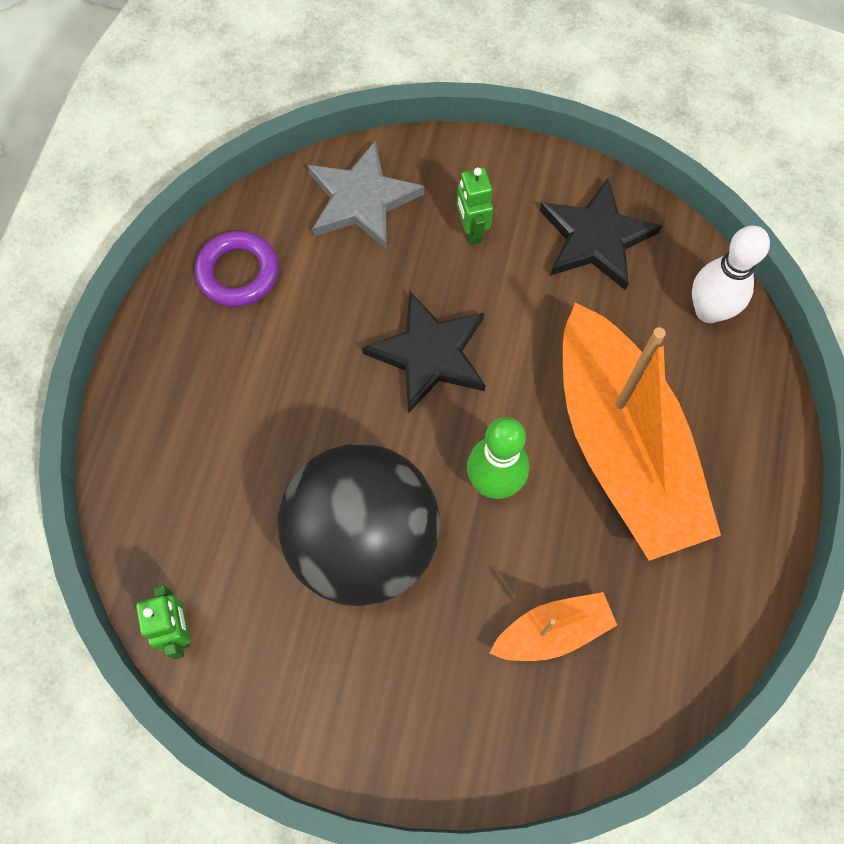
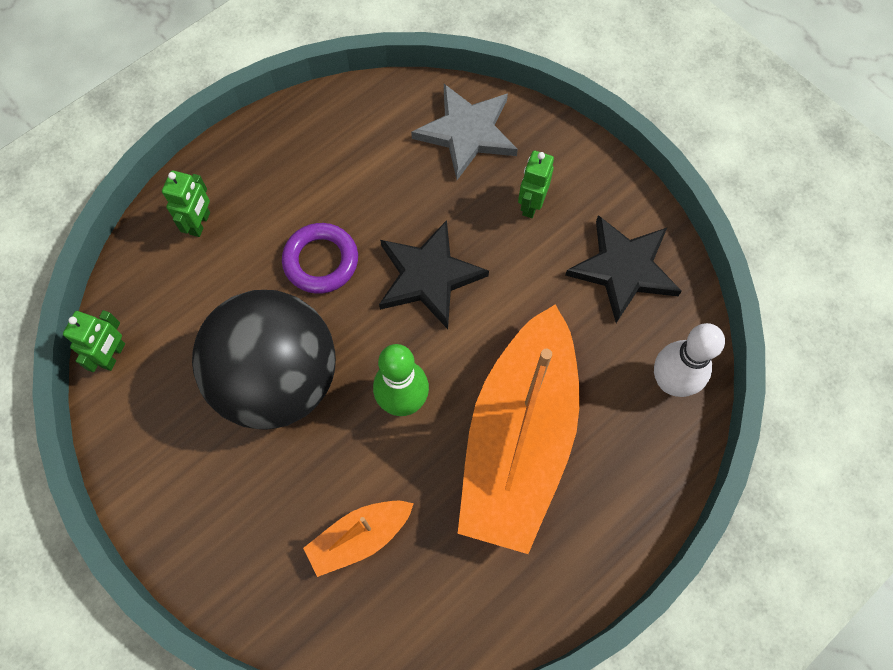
camera: 35 degrees right, 0 degrees up
(167, 445) = (200, 223): none -> green robot
(238, 273) = (339, 133): purple ring -> purple ring (321, 261)
(552, 631) = (359, 537): orange boat -> orange boat turned 135 degrees clockwise

